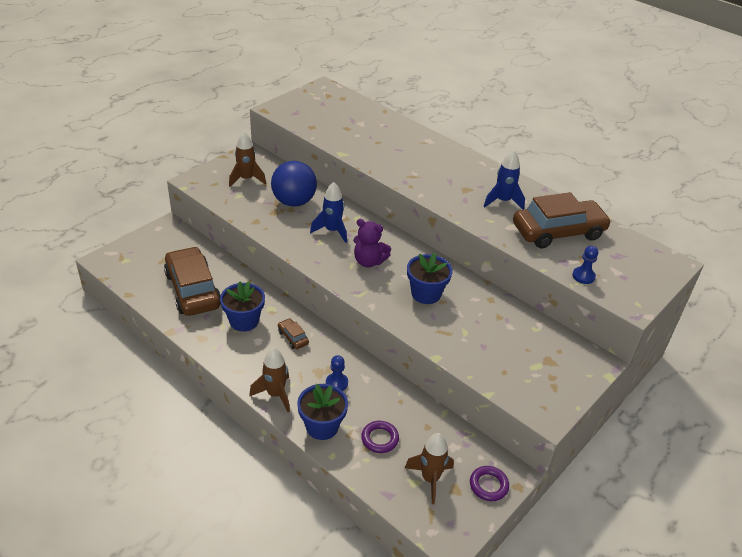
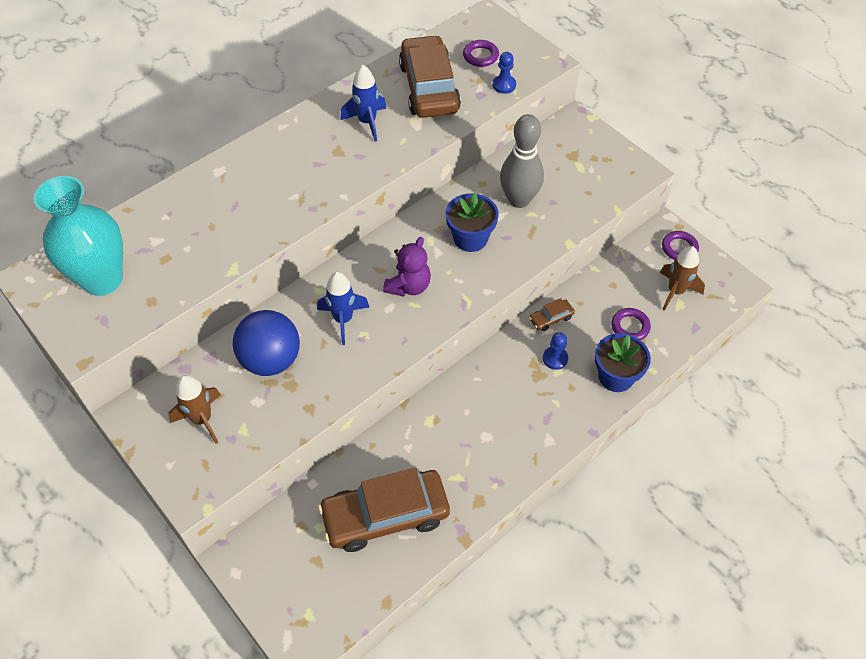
camera: 80 degrees left, 15 degrees up
(244, 321) = (450, 452): blue flower pot -> none
(275, 394) = (572, 420): brown rocket -> none
(293, 337) = (482, 398): brown car -> brown car (551, 318)
(326, 109) = (102, 279): none -> turquoise vase
(478, 323) = (519, 200): none -> grey bowling pin
(615, 261) = (480, 56): none -> purple ring

